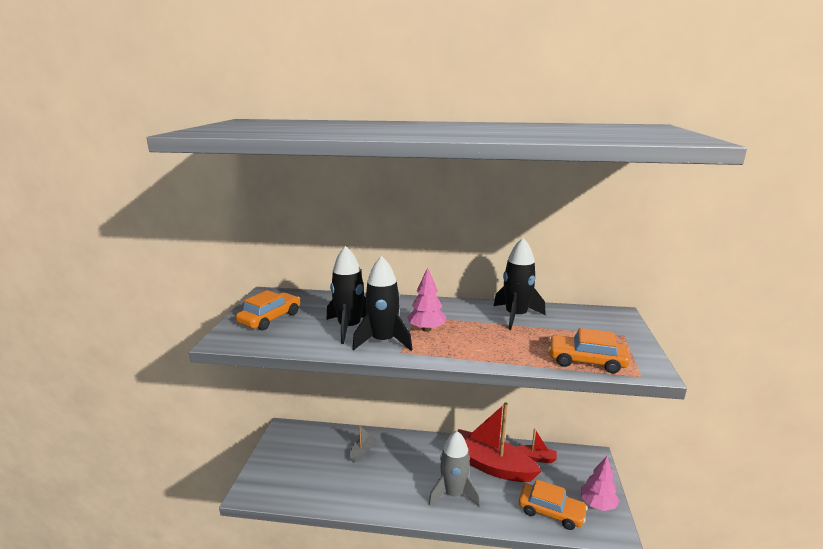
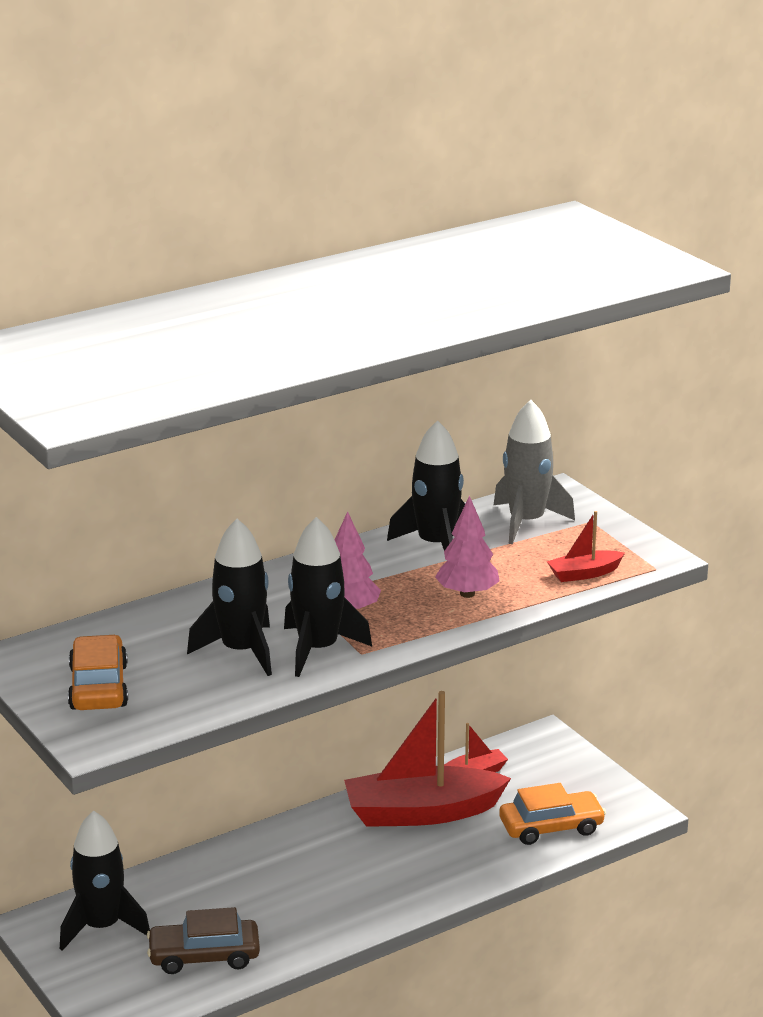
camera: 40 degrees left, 5 degrees up
(301, 444) = (101, 926): none -> black rocket
(318, 483) = (204, 956): none -> brown car
(363, 450) = (215, 885): grey boat -> none
(453, 494) = (411, 870): grey rocket -> grey rocket (526, 522)
(586, 361) = (584, 574): orange car -> red boat
(597, 504) = (597, 791): pink tree -> pink tree (467, 593)

